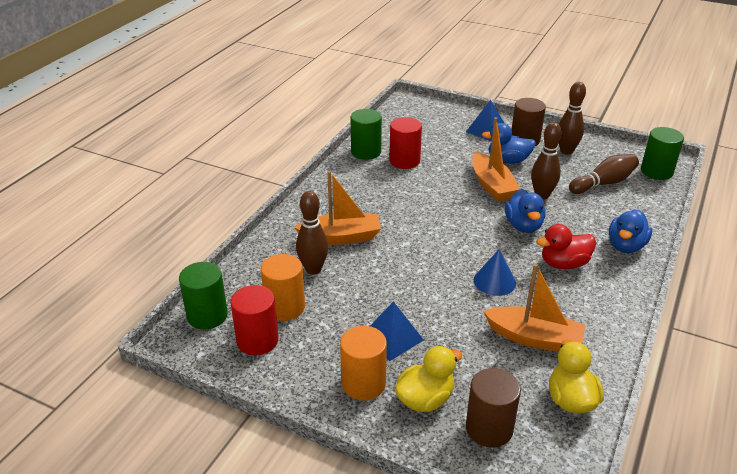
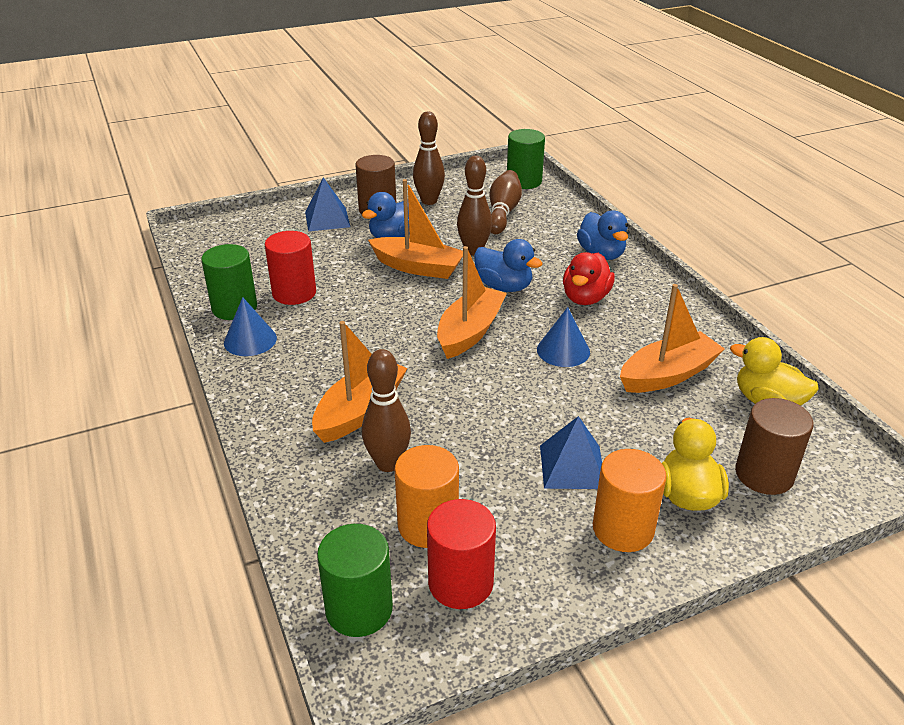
camera: 50 degrees left, 0 degrees up
(348, 172) = (250, 340): none -> blue cone
(459, 237) = (470, 332): none -> orange boat

